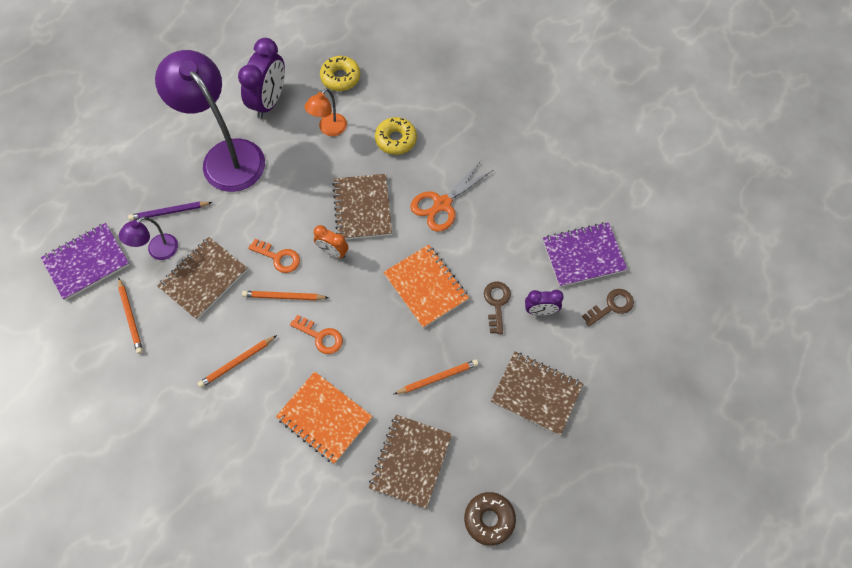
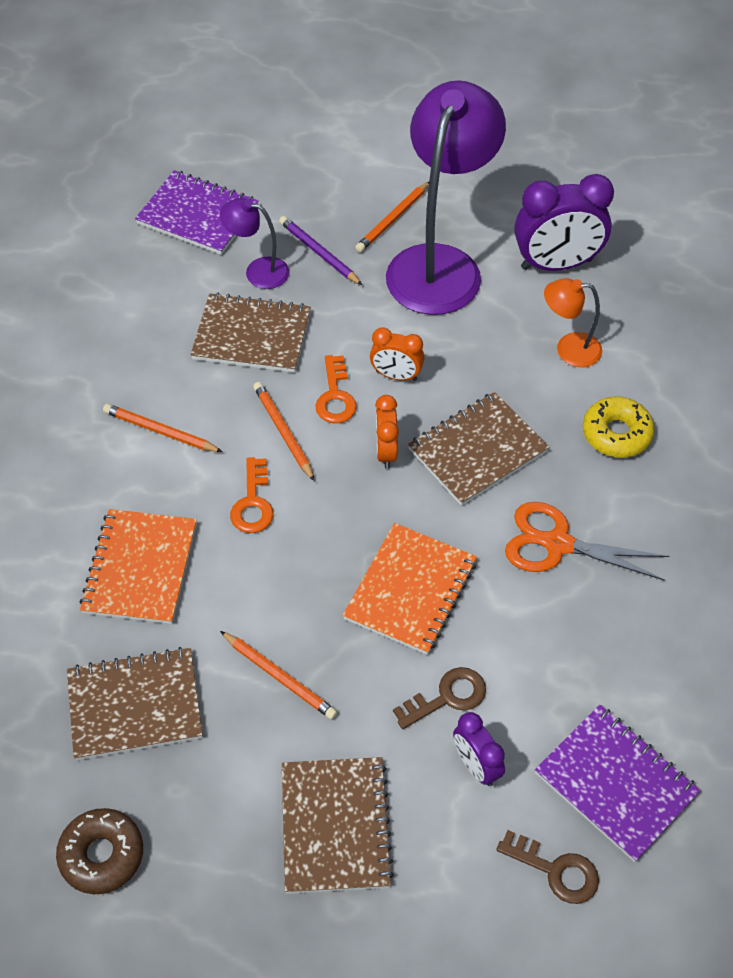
camera: 60 degrees right, 10 degrees down
(131, 317) = (154, 294): orange pencil -> orange pencil (392, 219)
(286, 220) = (396, 375): none -> orange clock
(340, 77) = (660, 319): yellow donut -> none

